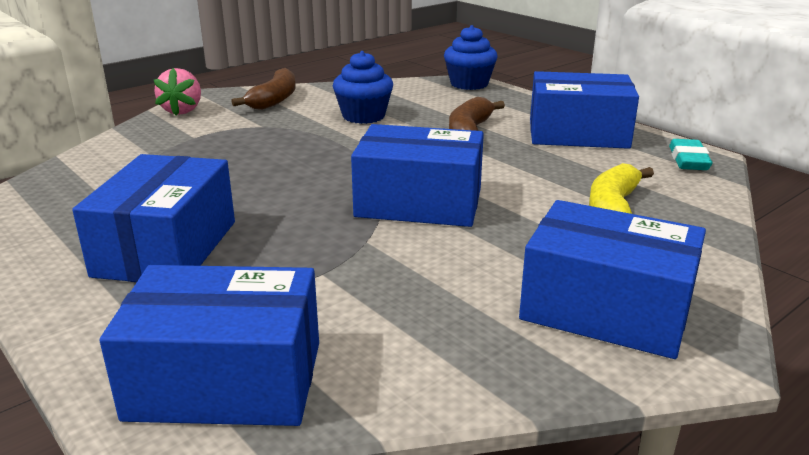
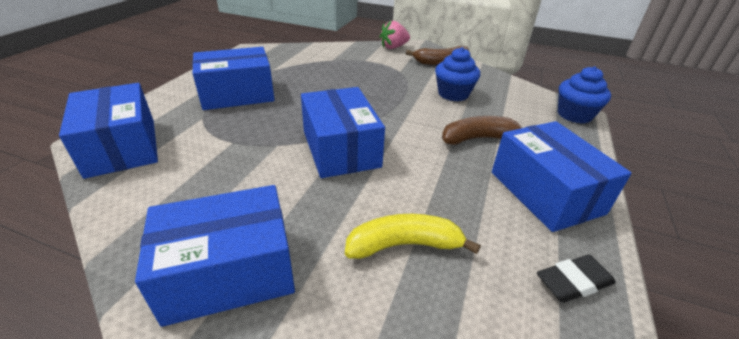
camera: 60 degrees right, 10 degrees up
(606, 309) = (229, 272): blue box -> blue box turned 75 degrees clockwise
(688, 160) = (573, 282): turquoise eraser -> black eraser

